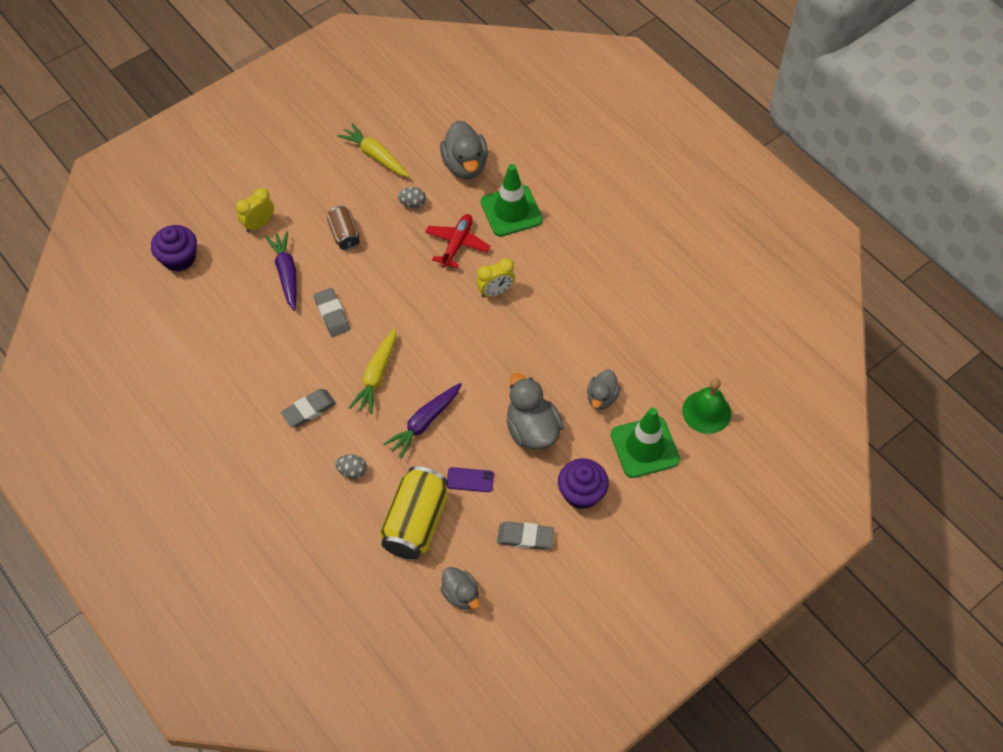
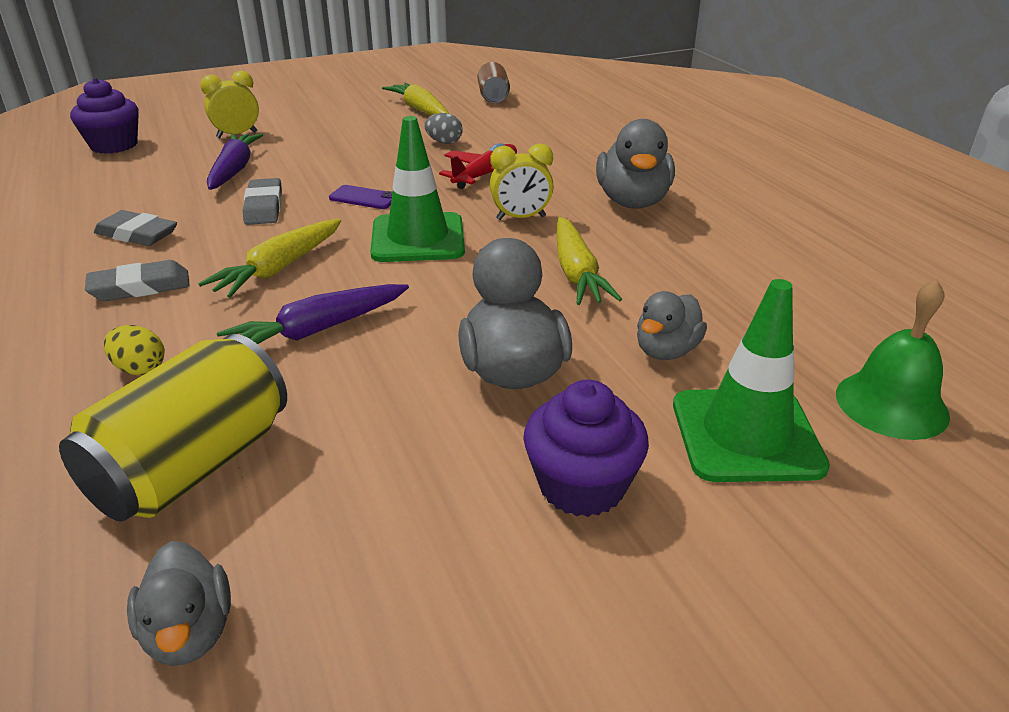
camera: 15 degrees right, 25 degrees down
(344, 235) = (337, 153): brown can -> brown can (493, 97)
(352, 471) = (140, 369): grey egg -> yellow egg
(465, 165) = (530, 126): grey duck -> grey duck (632, 202)
(470, 480) = (350, 420): purple phone -> purple phone (364, 198)
(511, 211) = (577, 161): green traffic cone -> green traffic cone (418, 238)
(525, 537) = (415, 543): grey eraser -> grey eraser (137, 234)
(543, 341) = (576, 273): none -> yellow carrot

